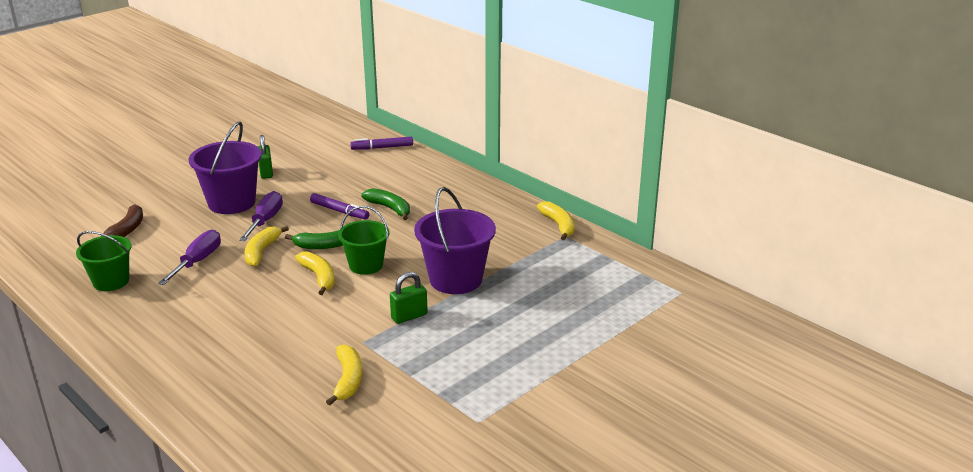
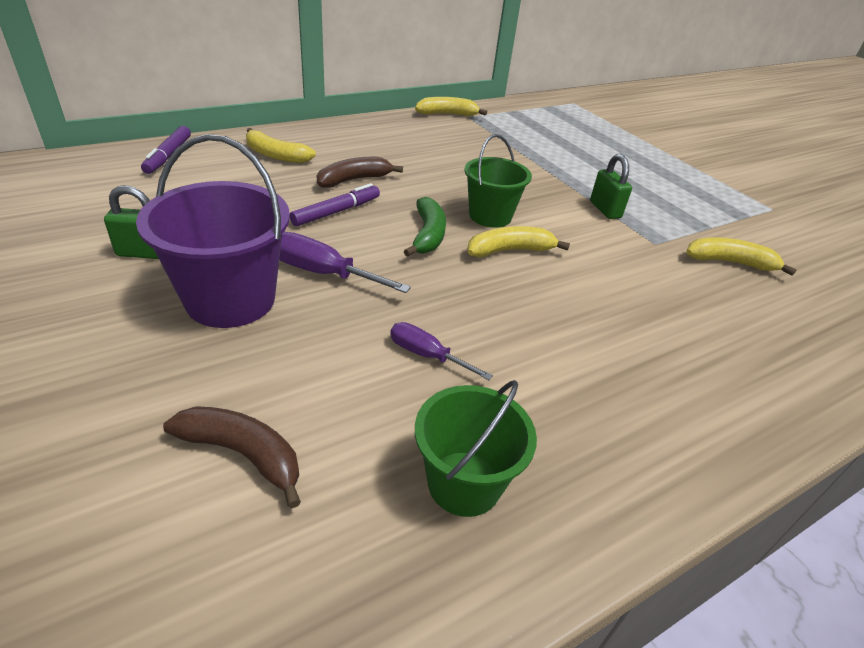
camera: 80 degrees left, 10 degrees up
(198, 261) = (426, 355): purple screwdriver -> purple screwdriver, size x0.65
(261, 252) = (422, 287): yellow banana -> yellow banana (276, 155)
(389, 208) = (354, 180): green banana -> brown banana
(455, 279) = (535, 175): purple bucket -> none

